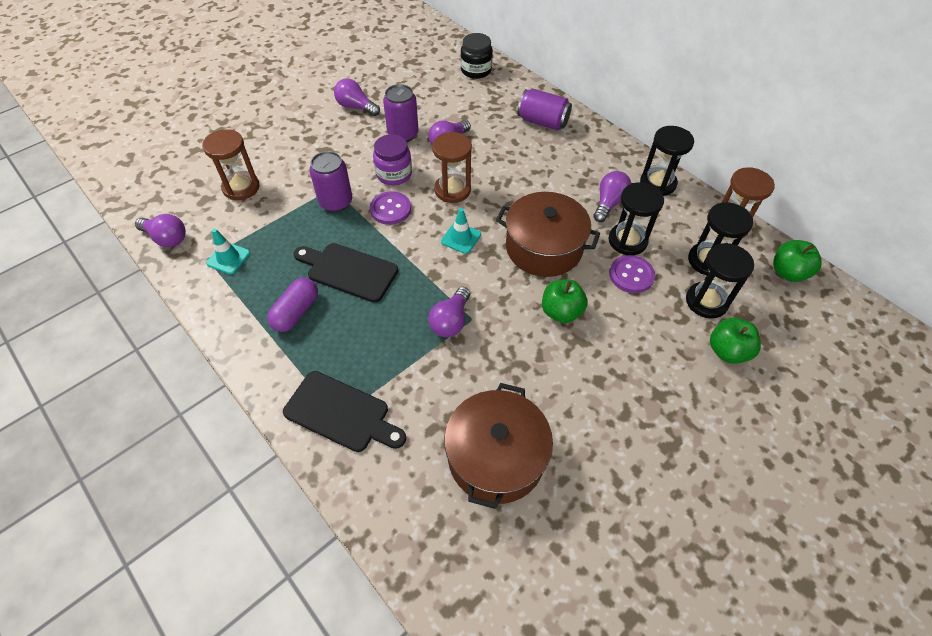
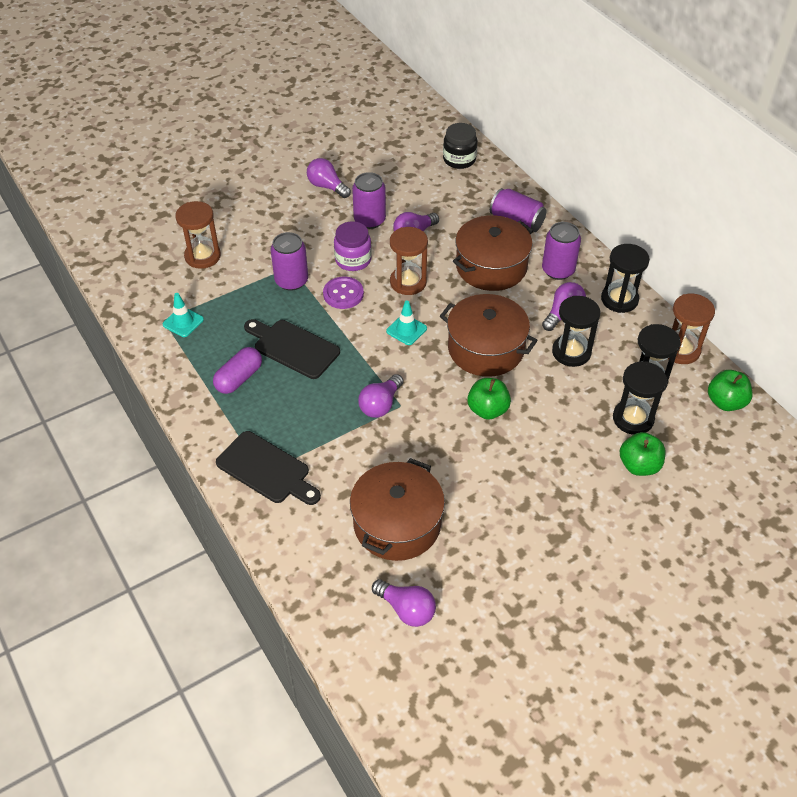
camera: 10 degrees right, 5 degrees down
(167, 238) = (128, 297): purple light bulb -> purple light bulb (406, 609)
(529, 166) = (491, 267): none -> brown pot
(593, 162) = (558, 270): none -> purple can
(631, 275) = (565, 385): purple button -> none

